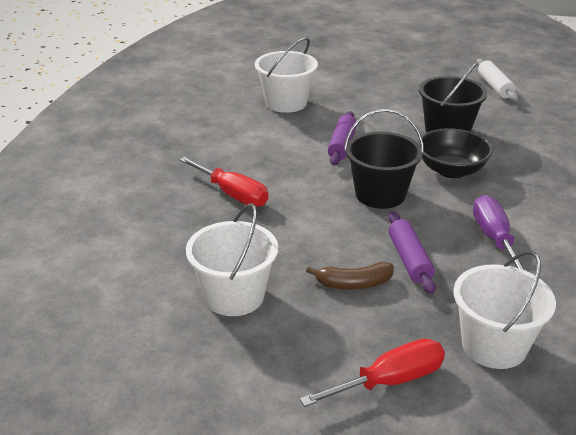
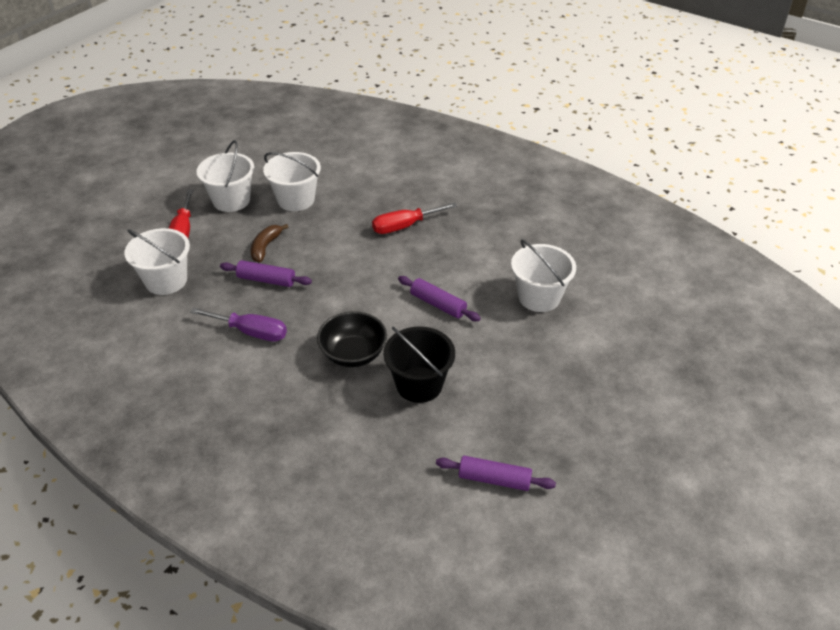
camera: 115 degrees right, 10 degrees up
(278, 363) = (231, 200): none -> white bucket
(380, 194) = (350, 297): black bucket -> none
(495, 86) = (494, 479): white rolling pin -> purple rolling pin

